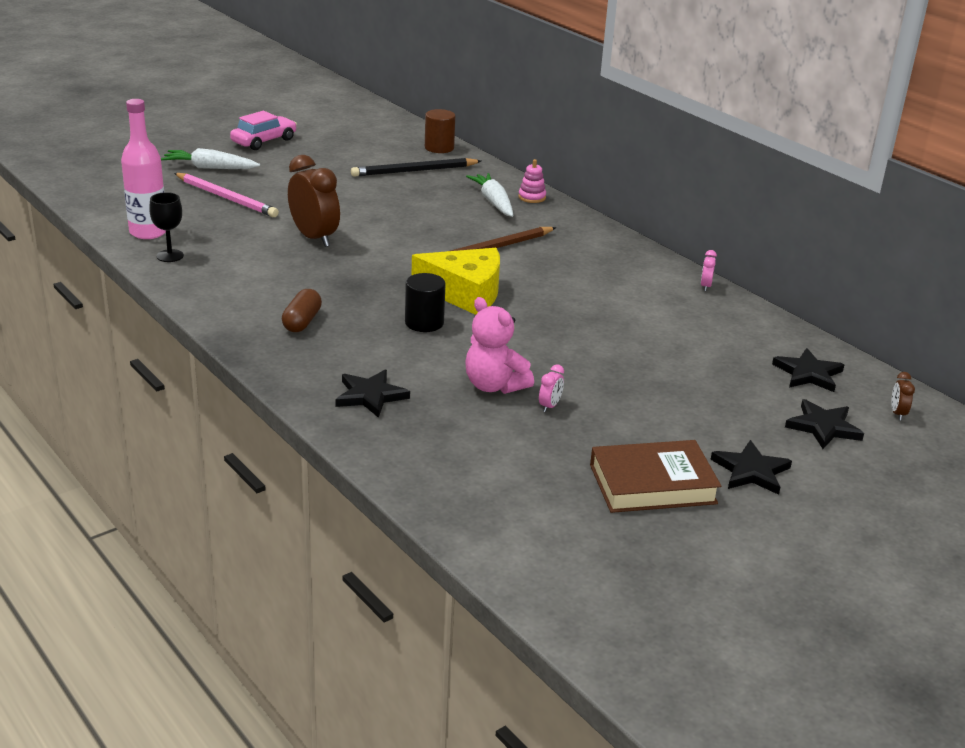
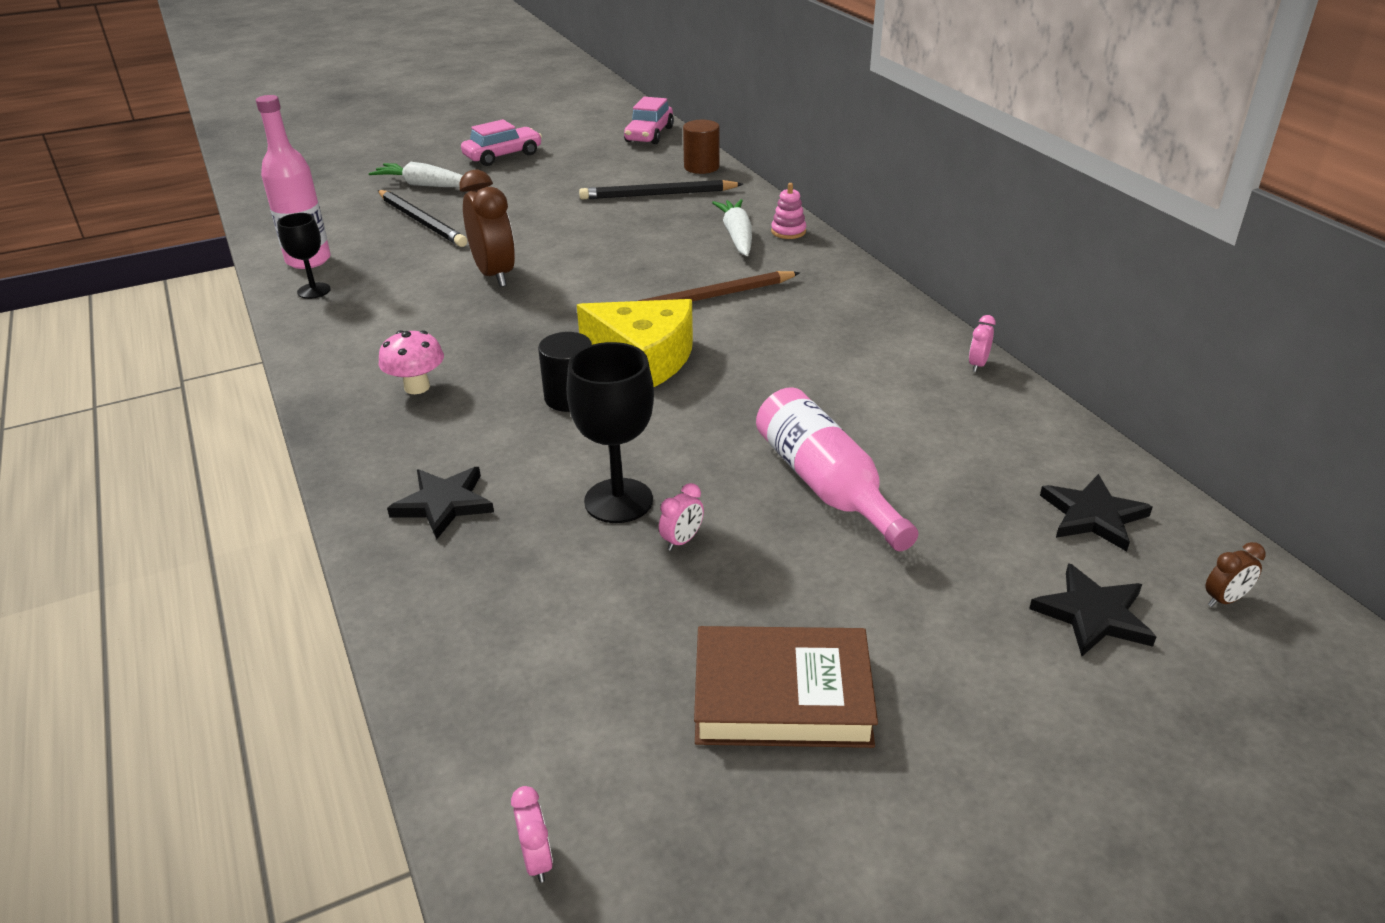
camera: 15 degrees right, 5 degrees up
(226, 198) = (421, 221): pink pencil -> black pencil
(302, 322) = (417, 387): brown capsule -> pink mushroom
(381, 121) = (649, 134): none -> pink car
(494, 386) = (618, 501): pink teddy bear -> black goblet
(543, 575) = (537, 859): none -> pink clock
(631, 367) = (826, 485): none -> pink bottle
(751, 471) = (949, 687): black star -> none
(897, 413) = (1224, 600): brown clock -> brown clock turned 135 degrees counterclockwise

